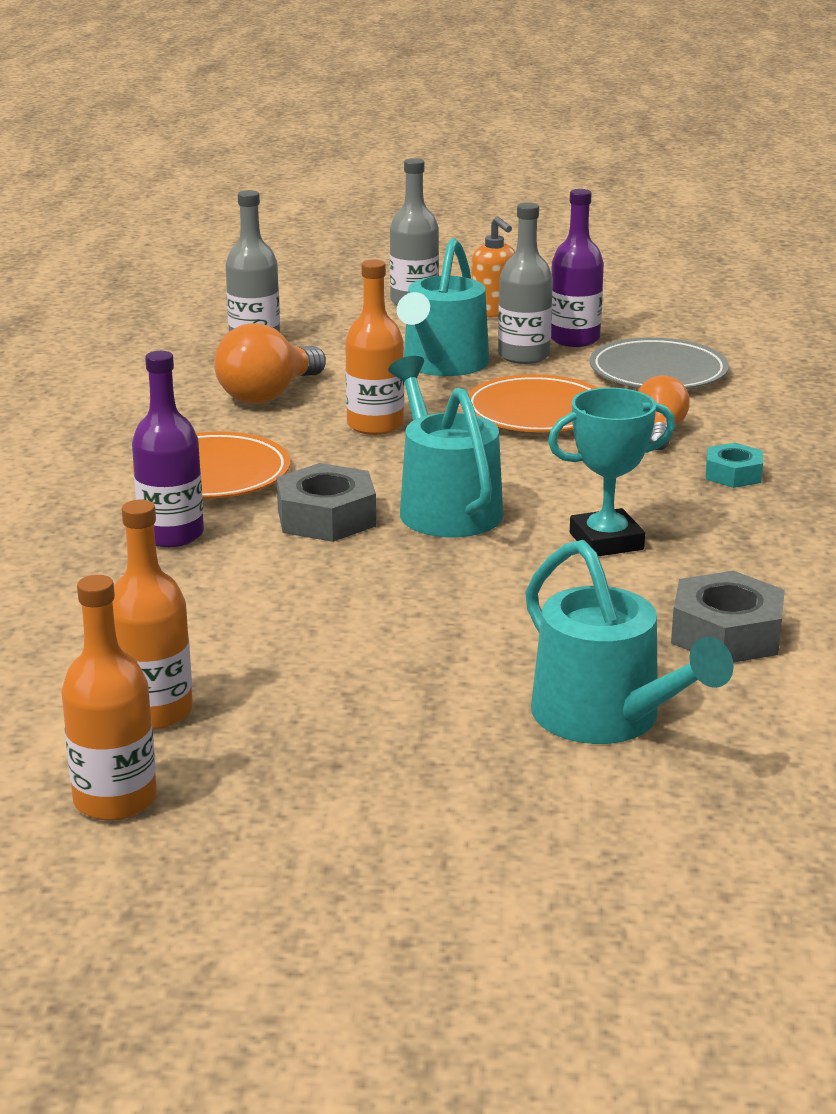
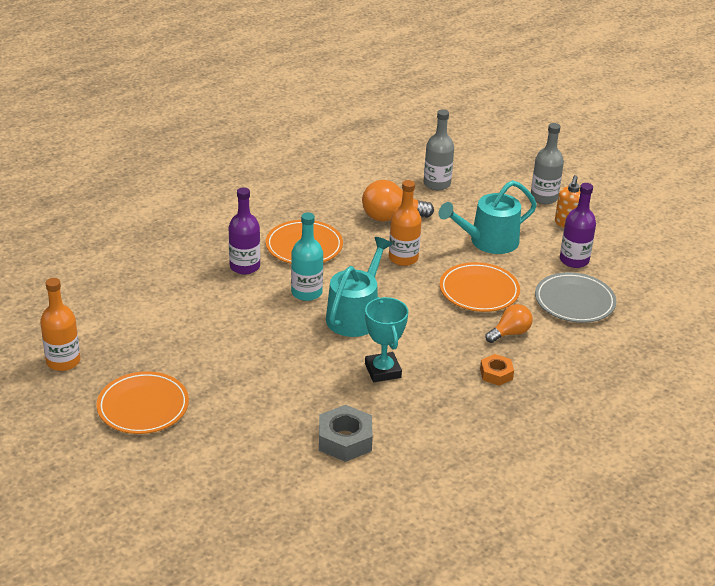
camera: 45 degrees right, 10 degrees up
(154, 711) = (122, 337): orange bottle -> none
(326, 517) = (306, 292): grey nut -> turquoise bottle
(378, 771) = (143, 406): none -> orange plate
(523, 356) = (532, 257): grey bottle -> none
(606, 541) = (383, 371): turquoise trophy -> turquoise trophy turned 45 degrees clockwise
(606, 718) = (241, 440): turquoise watering can -> none
(733, 474) = (496, 374): turquoise nut -> orange nut

